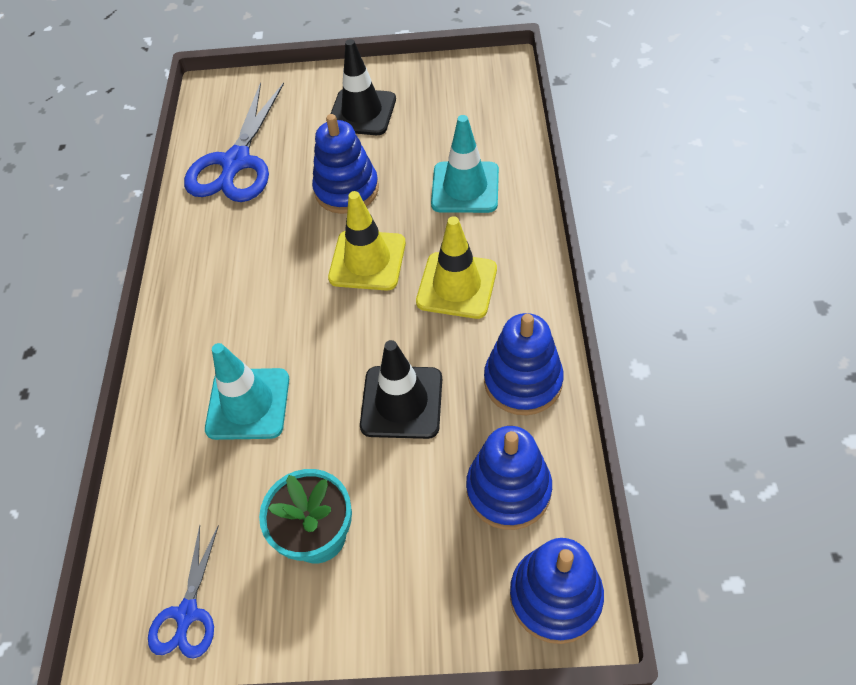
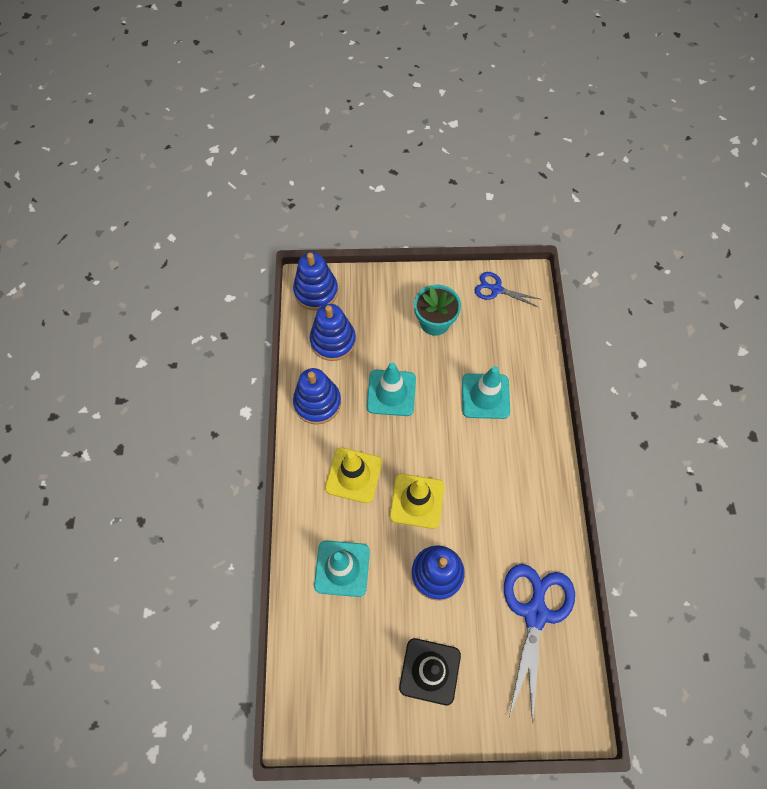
camera: 175 degrees right, 10 degrees up
(187, 613) = (496, 289): blue scissors -> blue scissors turned 75 degrees counterclockwise
(401, 402) = (391, 393): black traffic cone -> turquoise traffic cone

